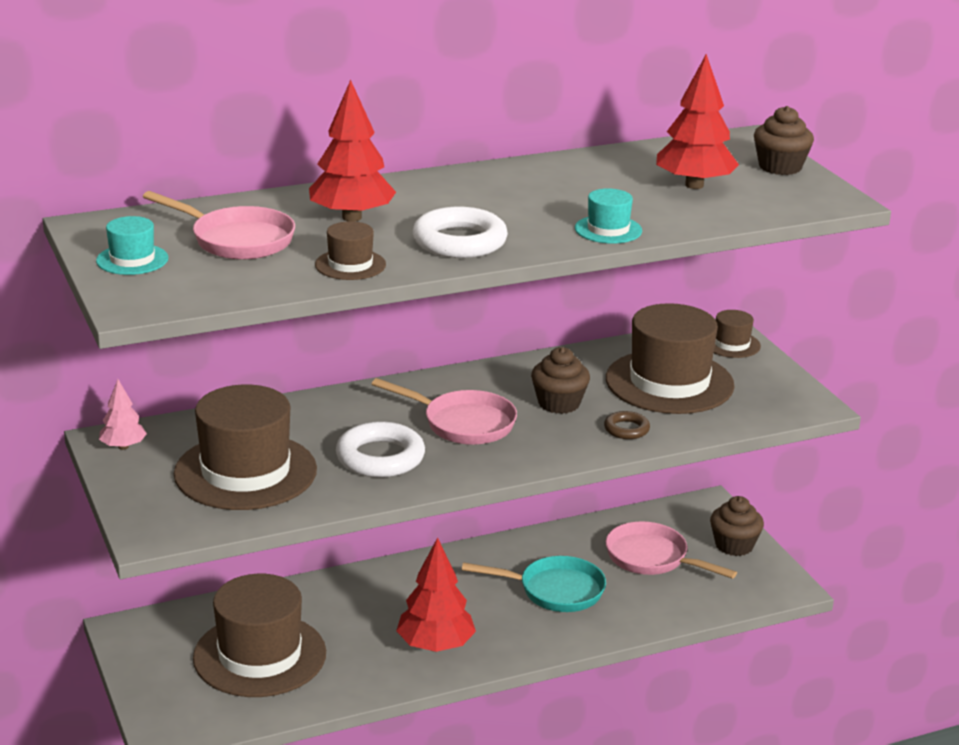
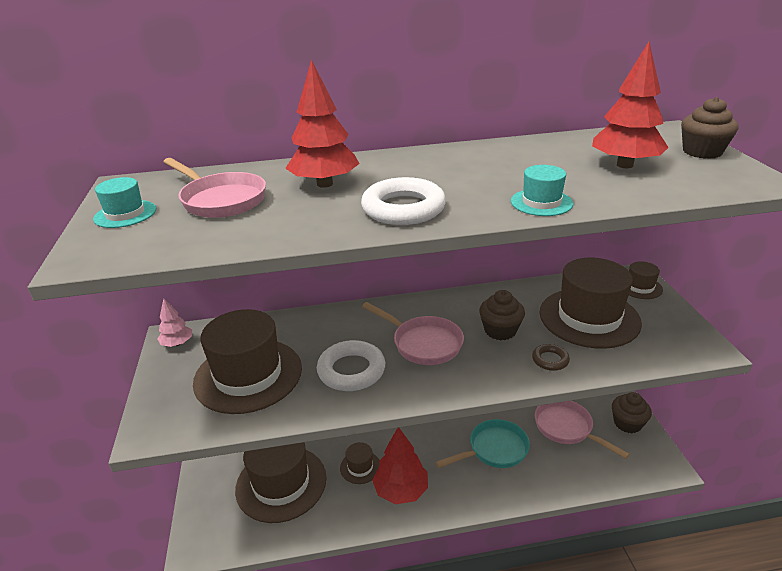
camera: 15 degrees right, 5 degrees up
(350, 265) = (296, 227): brown hat -> brown hat (360, 467)
(555, 591) = (494, 449): turquoise pan -> turquoise pan turned 45 degrees counterclockwise

